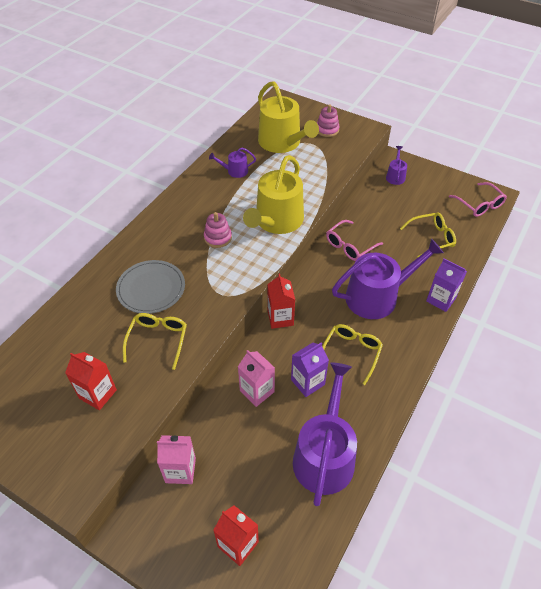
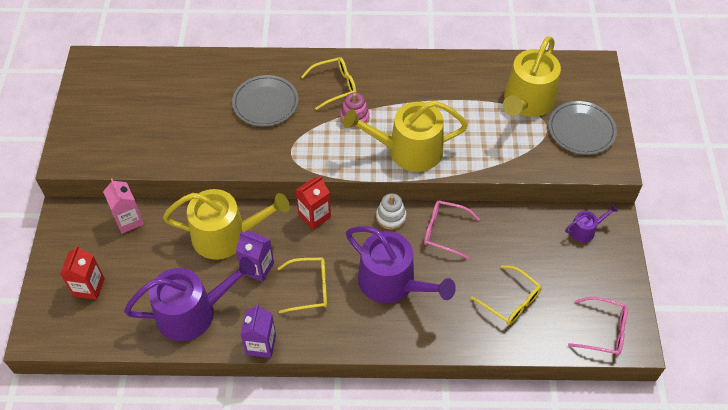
camera: 60 degrees right, 5 degrees up
(98, 394) = (147, 127): red carton -> none
(158, 340) = (217, 136): yellow glasses -> yellow glasses (335, 86)
(235, 171) = (452, 85): purple watering can -> none
(257, 391) = (227, 235): pink carton -> yellow watering can
(315, 270) = (391, 217): none -> white stacking toy
(327, 130) = (581, 130): pink stacking toy -> grey plate
(441, 299) = (426, 340): purple carton -> purple carton (261, 344)
(479, 205) = (603, 331): pink glasses -> pink glasses turned 105 degrees counterclockwise

